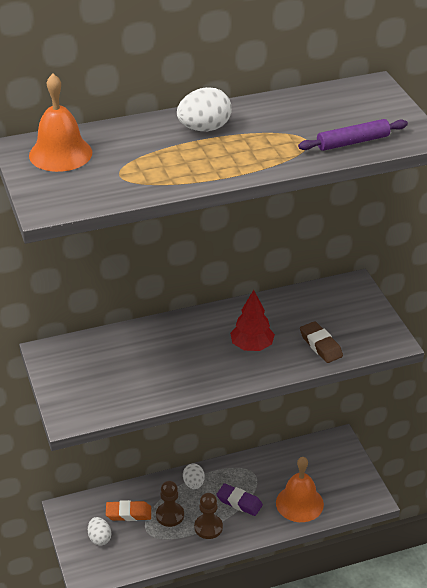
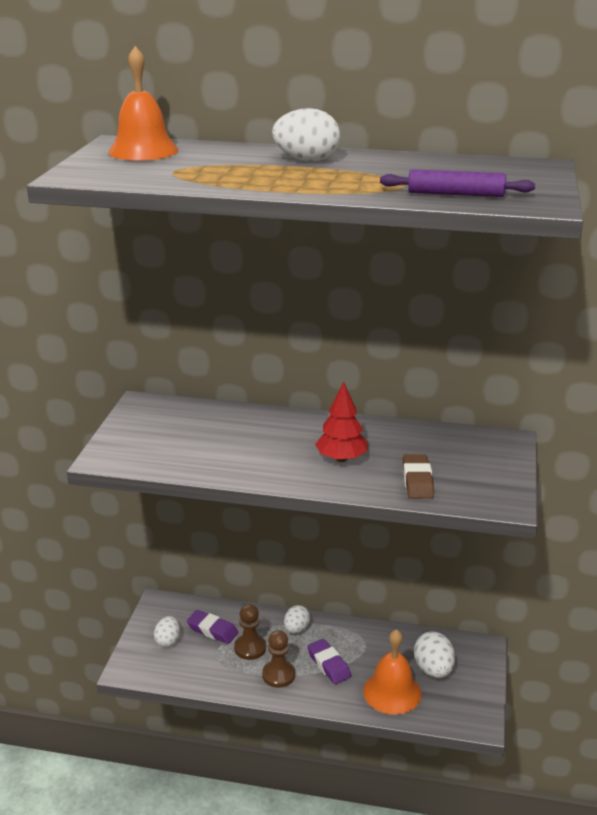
camera: 30 degrees right, 10 degrees down
(128, 513) = (212, 630): orange eraser -> purple eraser
(316, 472) = (433, 670): none -> white egg

